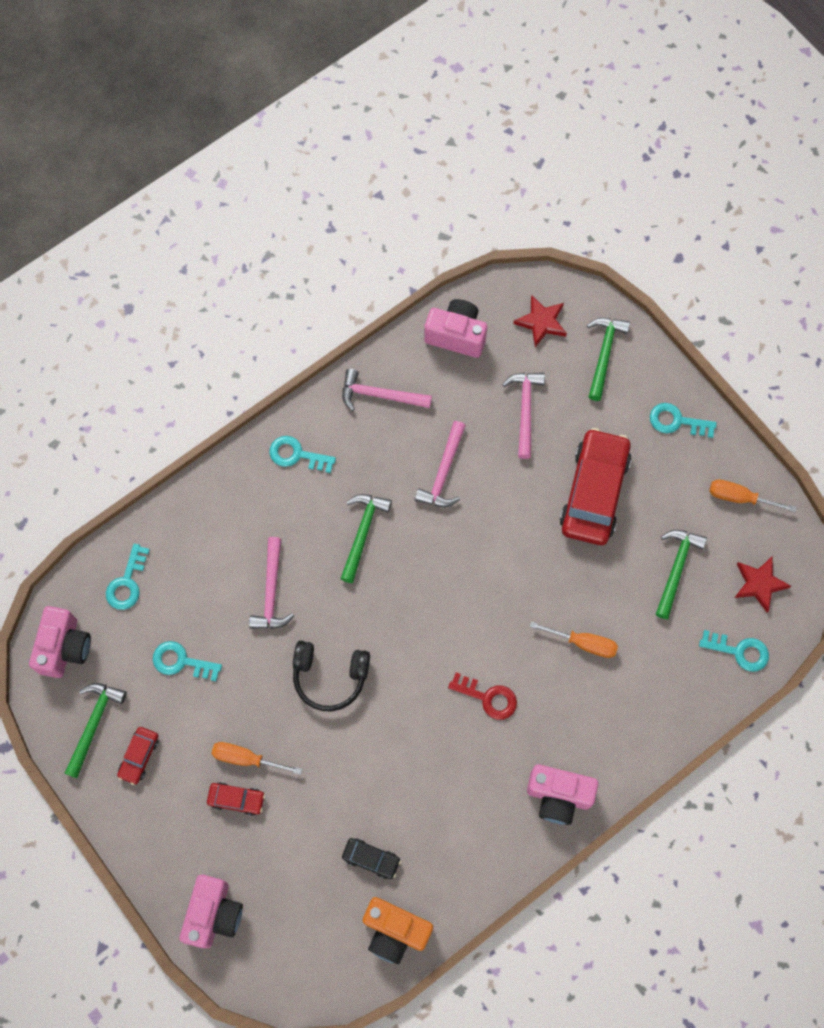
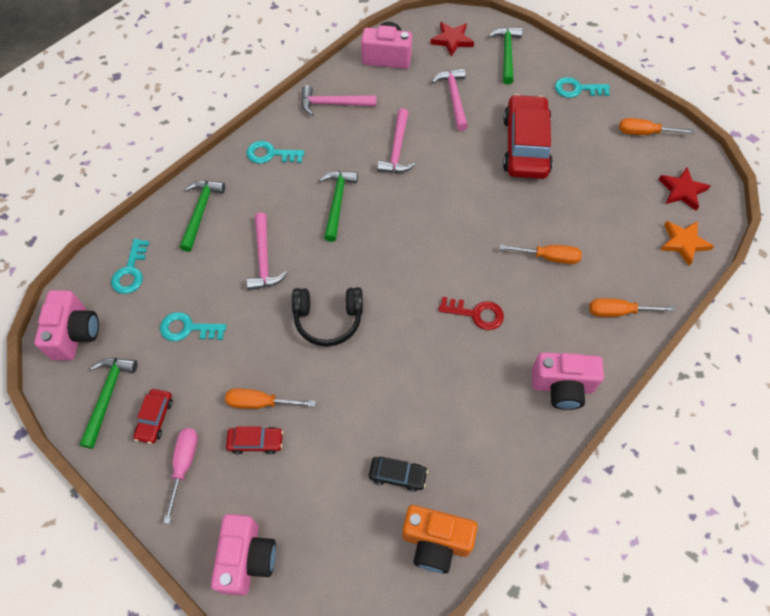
camera: 10 degrees left, 10 degrees down
(163, 811) = (184, 465): none -> pink screwdriver
(642, 722) = (619, 312): none -> orange screwdriver
(676, 569) = (610, 190): green hammer -> green hammer (200, 212)
(739, 651) = (683, 243): turquoise key -> orange star

